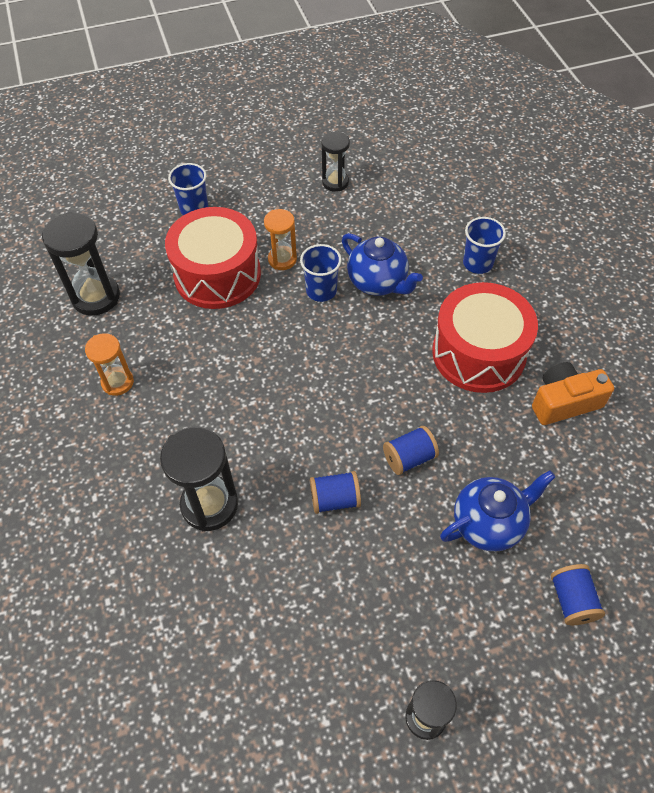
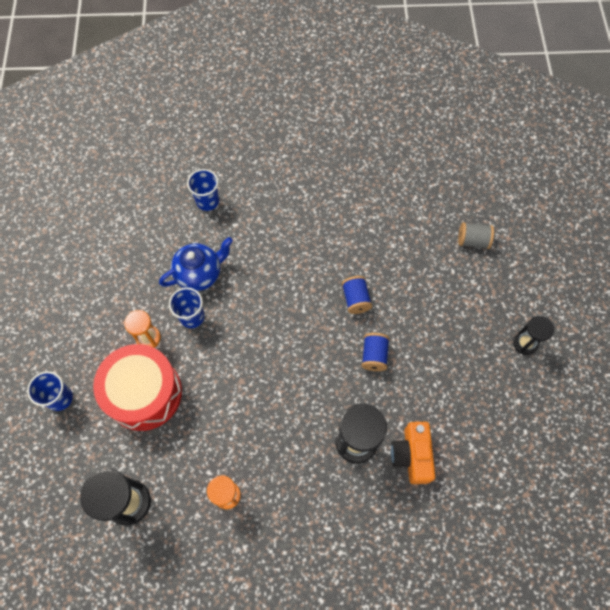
camera: 75 degrees left, 10 degrees up
(335, 182) = (80, 275): black hourglass -> none
(478, 353) = (286, 228): red drum -> none
(489, 523) = (414, 267): blue teapot -> none
(564, 402) = (341, 192): orange camera -> orange camera (412, 455)
(572, 600) = (473, 241): blue spool -> grey spool

